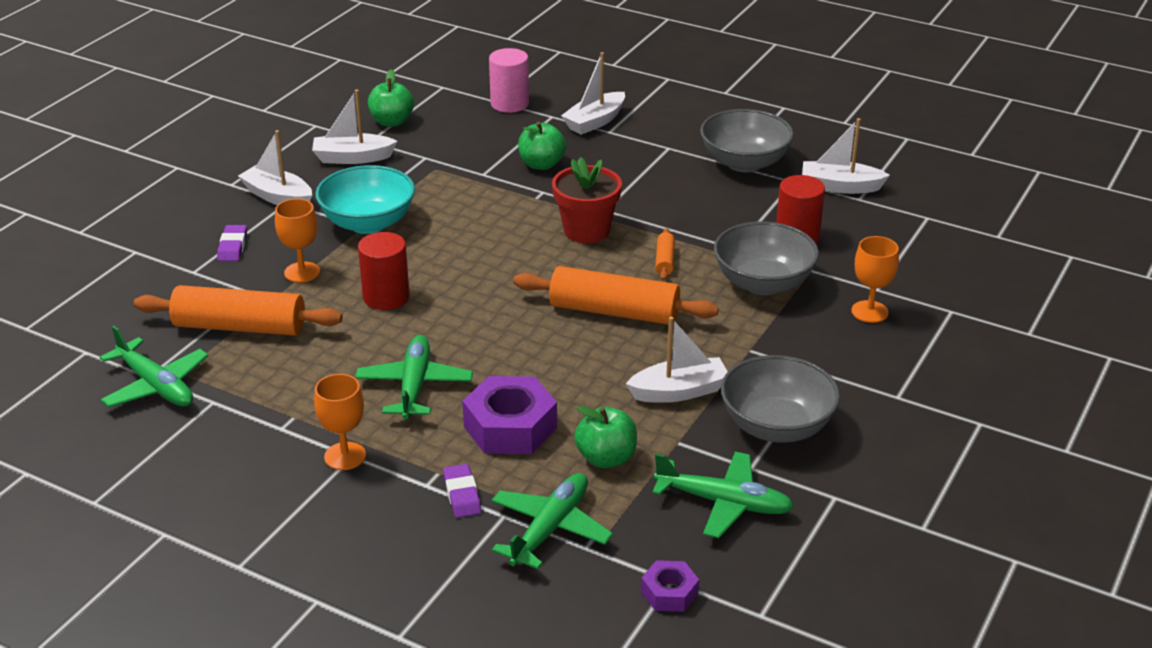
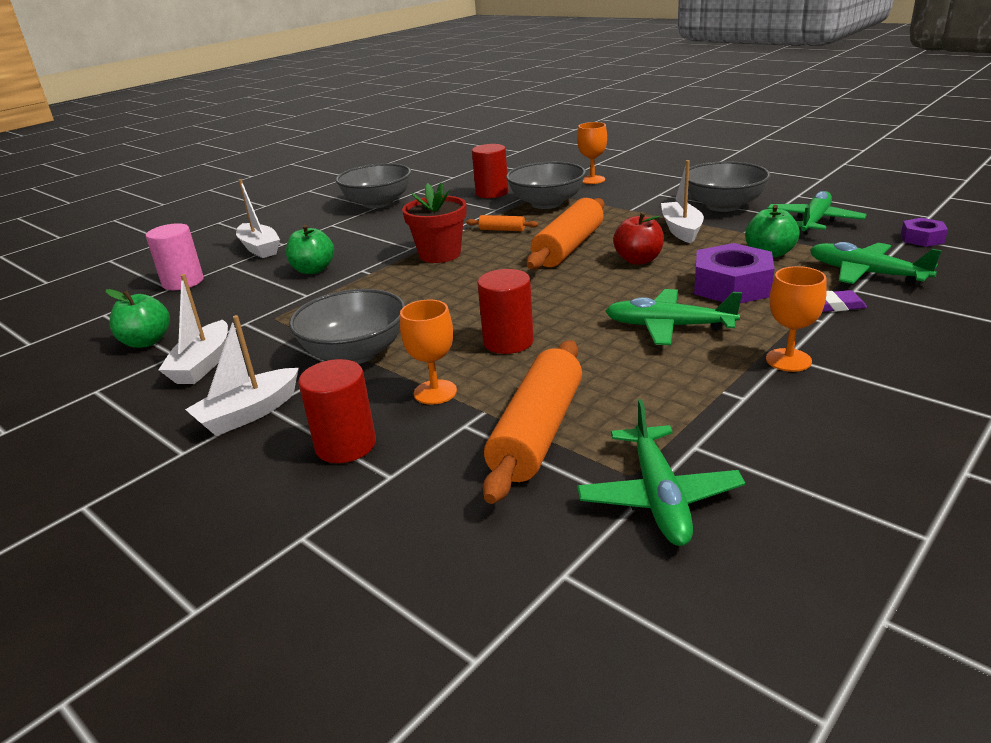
camera: 75 degrees left, 5 degrees down
(156, 385) = (658, 496): green plane -> green plane turned 120 degrees clockwise
(232, 246) = (345, 445): purple eraser -> red cylinder
(368, 223) = (355, 353): turquoise bowl -> grey bowl
(579, 362) = (638, 260): none -> red apple
(840, 186) = (433, 180): white boat -> none

